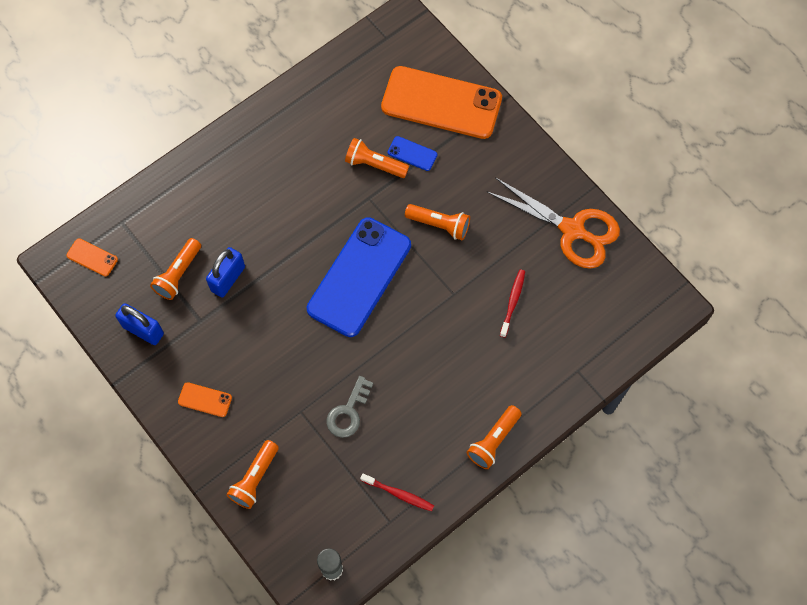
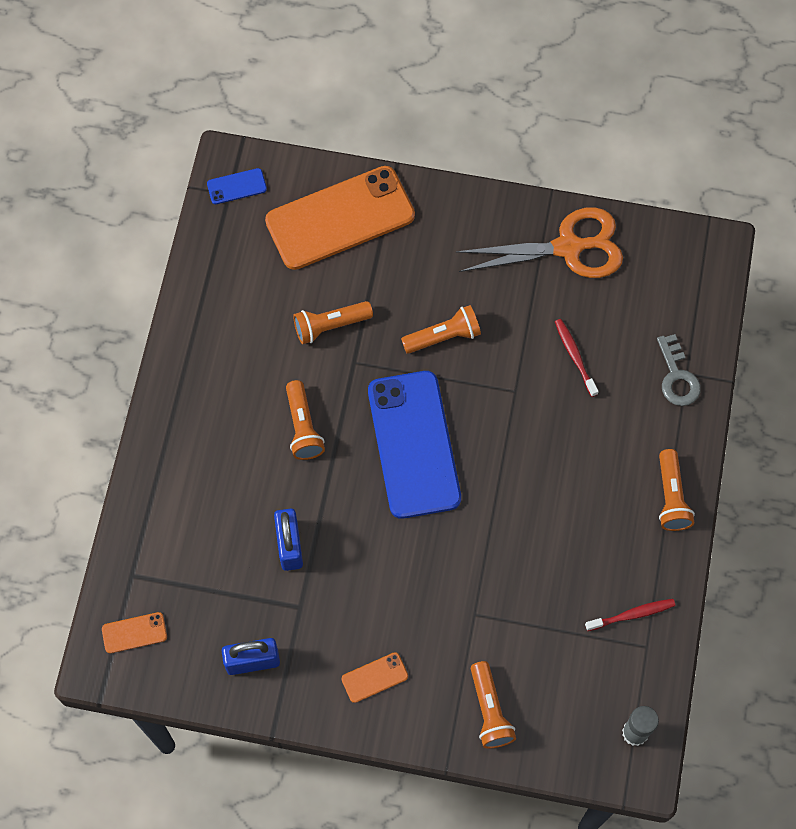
camera: 40 degrees left, 0 degrees up
(178, 274) = (237, 580): orange flashlight -> orange flashlight (303, 427)
(348, 412) = (519, 578): grey key -> grey key (677, 376)
(412, 153) = (356, 288): blue phone -> blue phone (237, 186)

